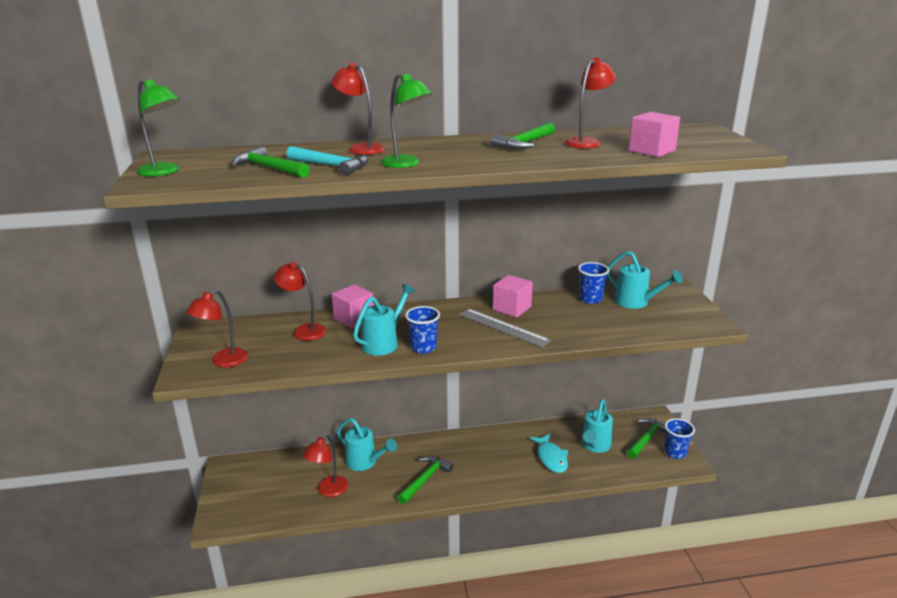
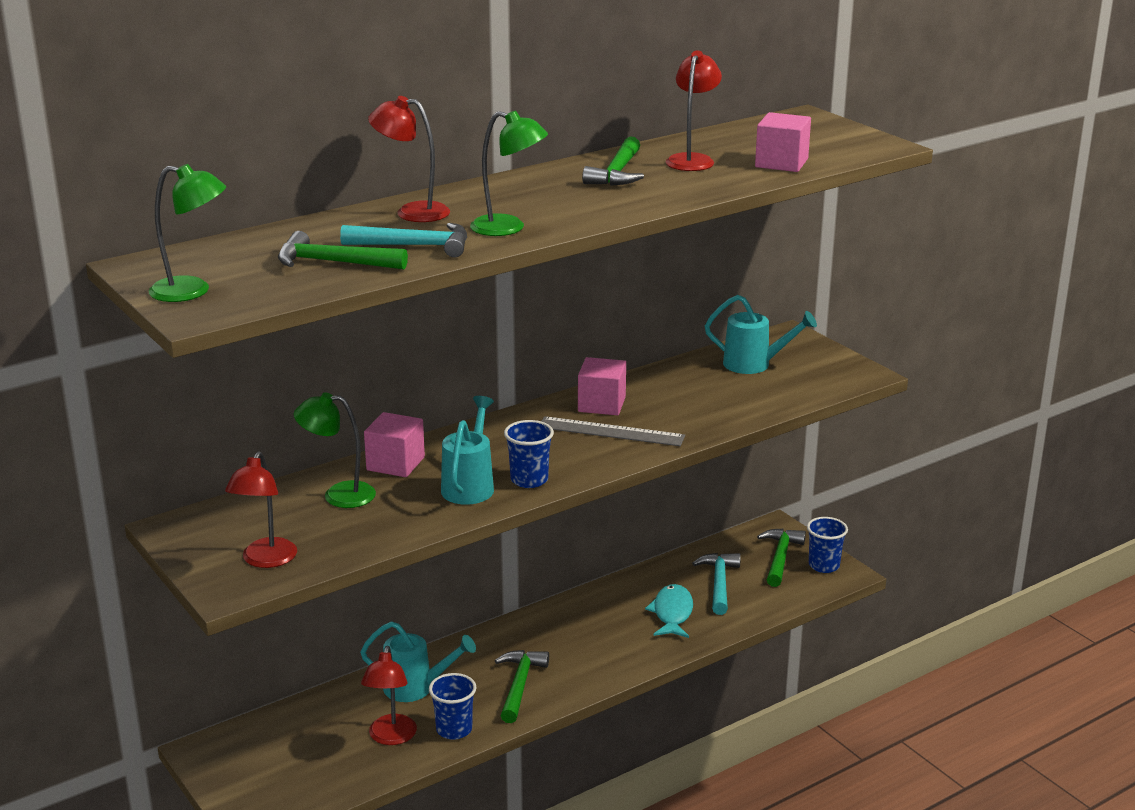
camera: 25 degrees left, 0 degrees up
(304, 330) = (338, 495): red lamp -> green lamp
(551, 458) = (672, 613): turquoise fish -> turquoise fish turned 135 degrees counterclockwise
(590, 299) = (693, 371): blue cup -> blue cup (454, 729)
(594, 446) = (719, 583): turquoise watering can -> turquoise hammer

